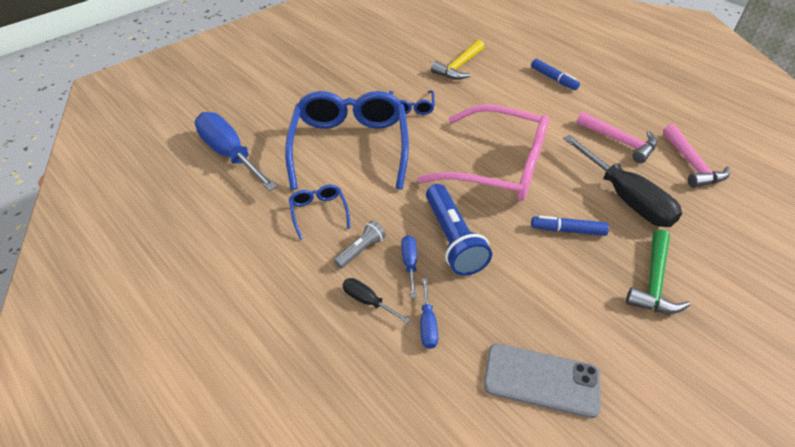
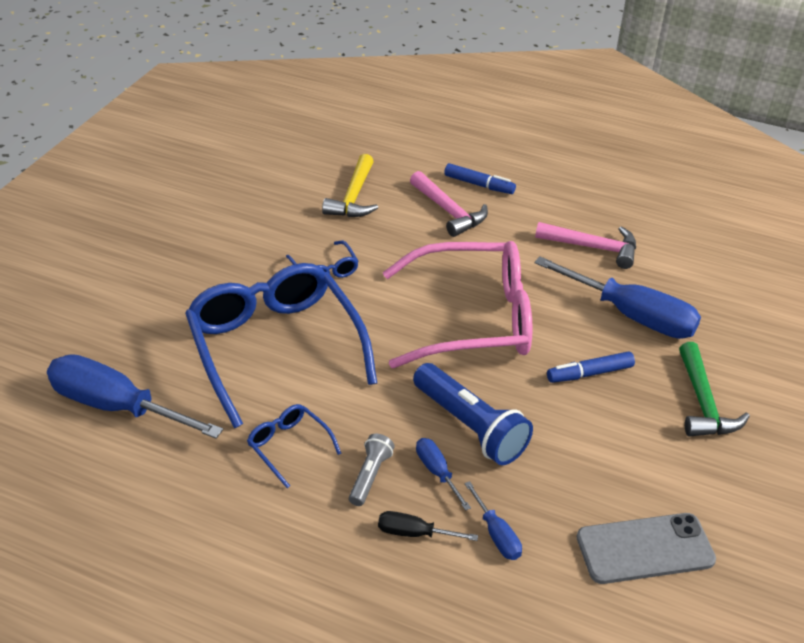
camera: 25 degrees left, 5 degrees down
(625, 198) = (631, 315): black screwdriver -> blue screwdriver
(692, 164) = (680, 254): pink hammer -> pink hammer (449, 211)

